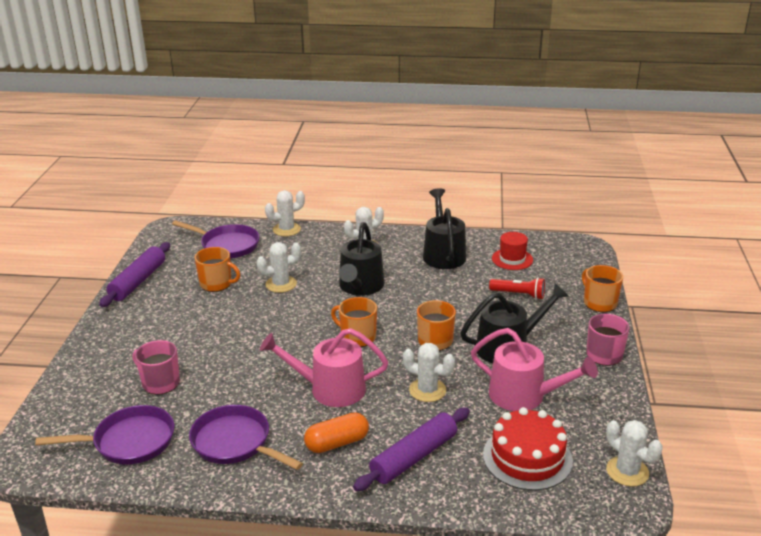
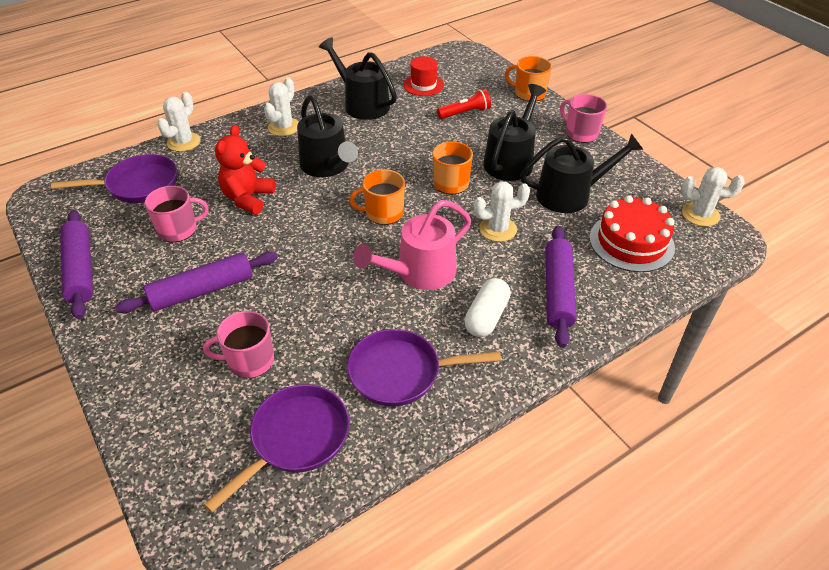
camera: 40 degrees left, 15 degrees up
(185, 327) = (202, 290): none -> purple rolling pin
(216, 284) = (178, 229): orange mug -> pink mug
(281, 284) = (248, 198): white cactus -> red teddy bear
(337, 443) = (486, 317): orange capsule -> white capsule
(524, 396) = (570, 195): pink watering can -> black watering can

